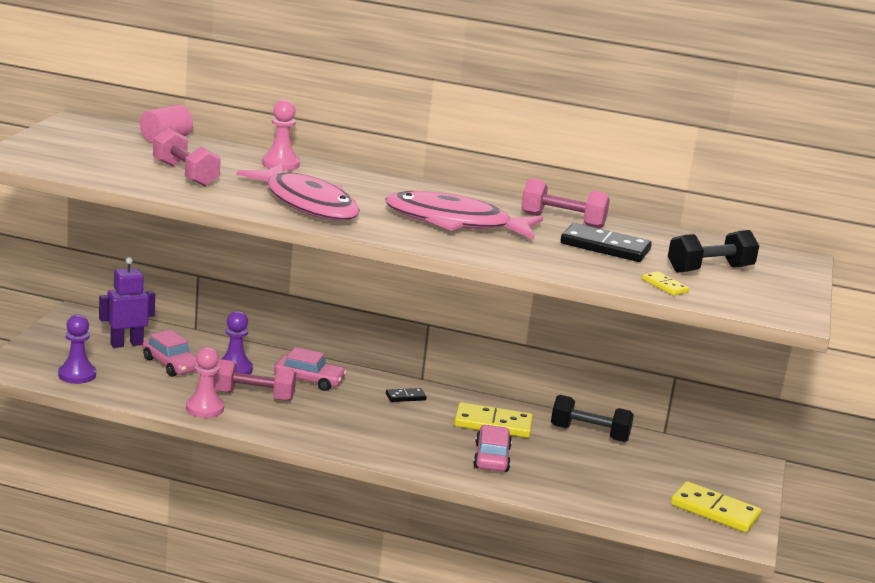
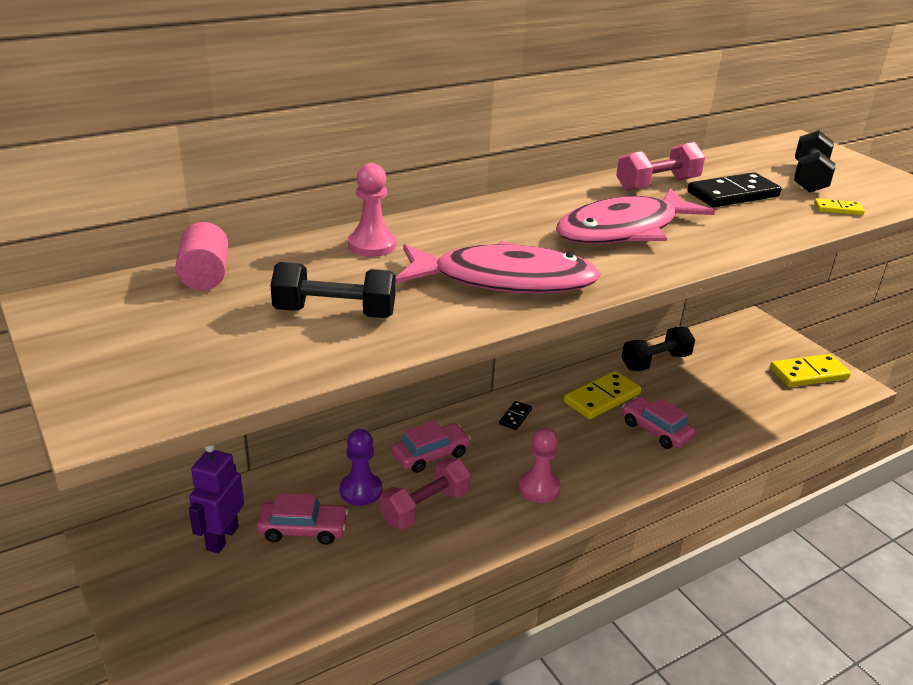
camera: 45 degrees left, 10 degrees up
(77, 375) = (245, 619): purple pawn -> none
(185, 174) = (335, 313): pink dumbbell -> black dumbbell
(205, 408) = (417, 556): pink pawn -> pink pawn (539, 488)

